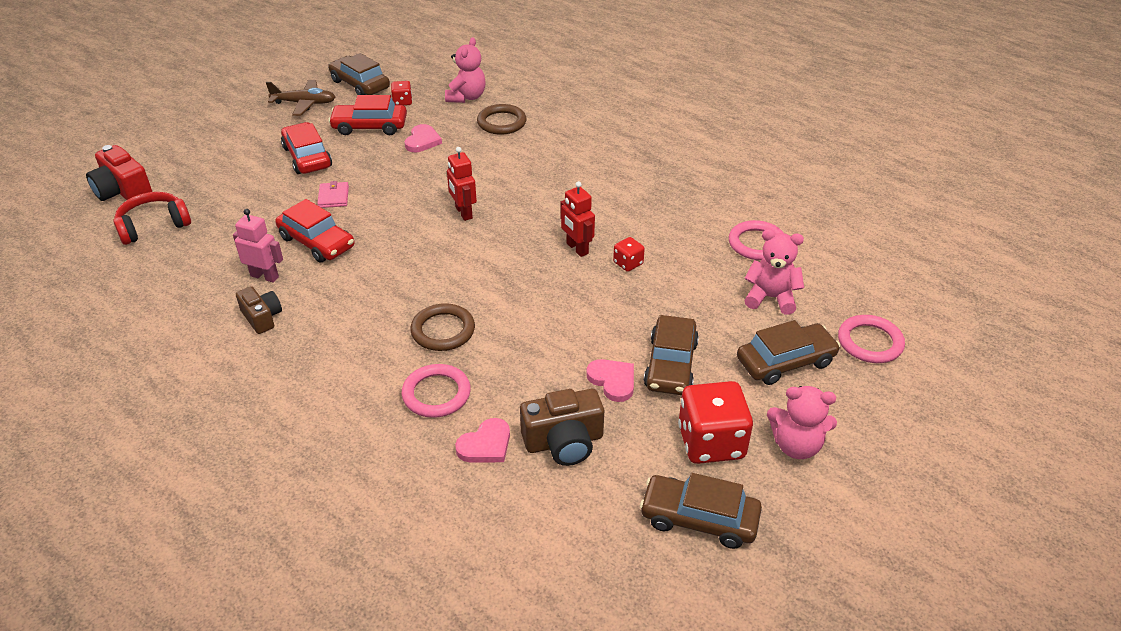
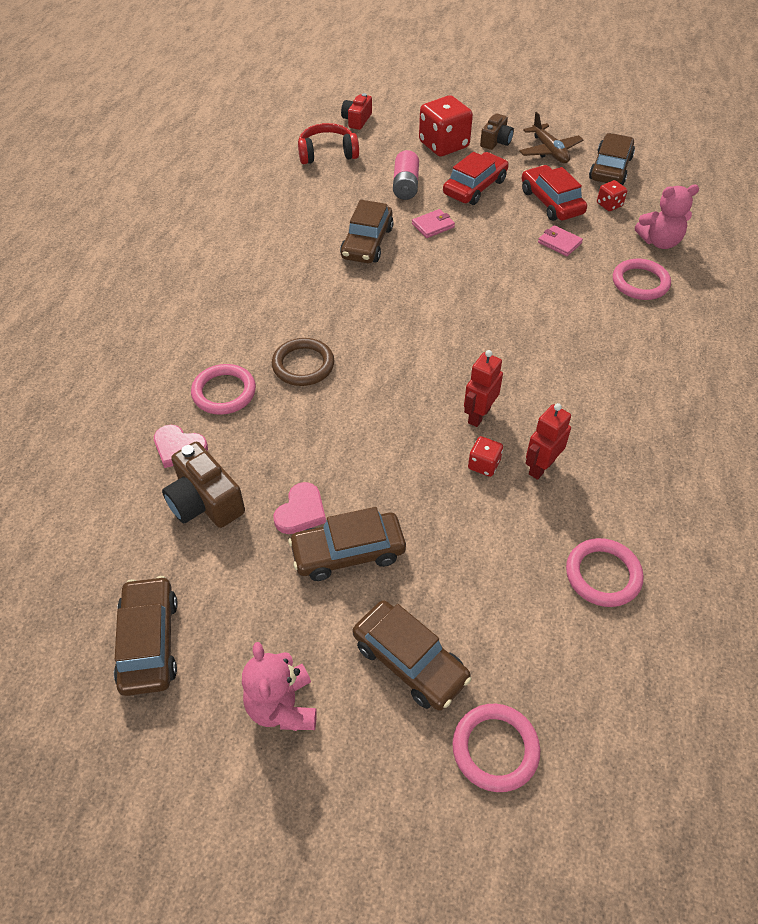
camera: 65 degrees right, 10 degrees up
(123, 191) = (357, 120): red camera -> red camera, size x0.65
(153, 226) = (327, 153): red headphones -> red headphones turned 45 degrees counterclockwise
(261, 194) = (405, 185): none -> pink battery
(262, 317) = (259, 255): brown camera -> brown camera (496, 141)
(264, 276) = (307, 234): pink robot -> none
(317, 242) = (367, 243): red car -> brown car
(422, 141) = (559, 243): pink heart -> pink wallet
(463, 213) = (473, 313): red robot -> red robot (541, 467)
(501, 122) = (640, 282): brown ring -> pink ring
(711, 442) = (253, 622): red dice -> red dice (444, 145)
(770, 298) = (512, 616): pink teddy bear -> none

